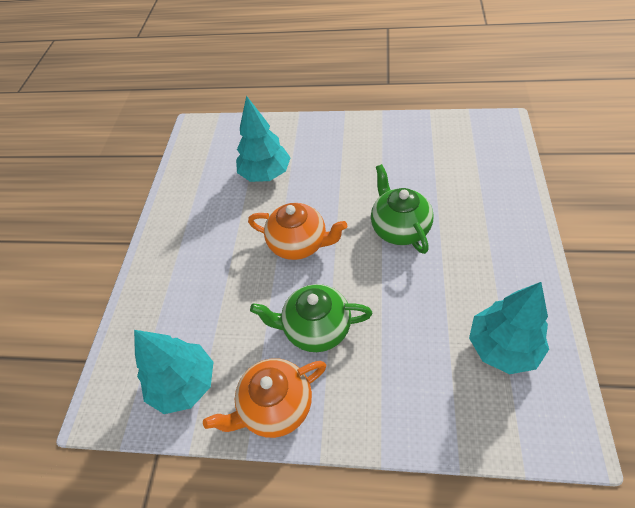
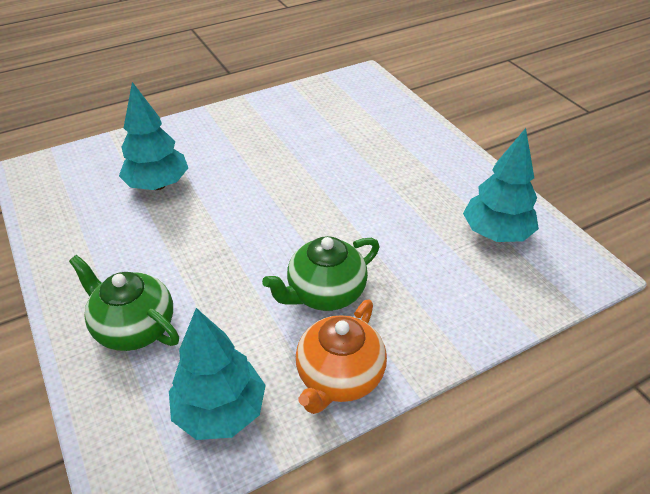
camera: 40 degrees left, 10 degrees down
(299, 243) = (247, 231): orange teapot -> none
(399, 228) = (338, 181): green teapot -> green teapot (134, 327)

